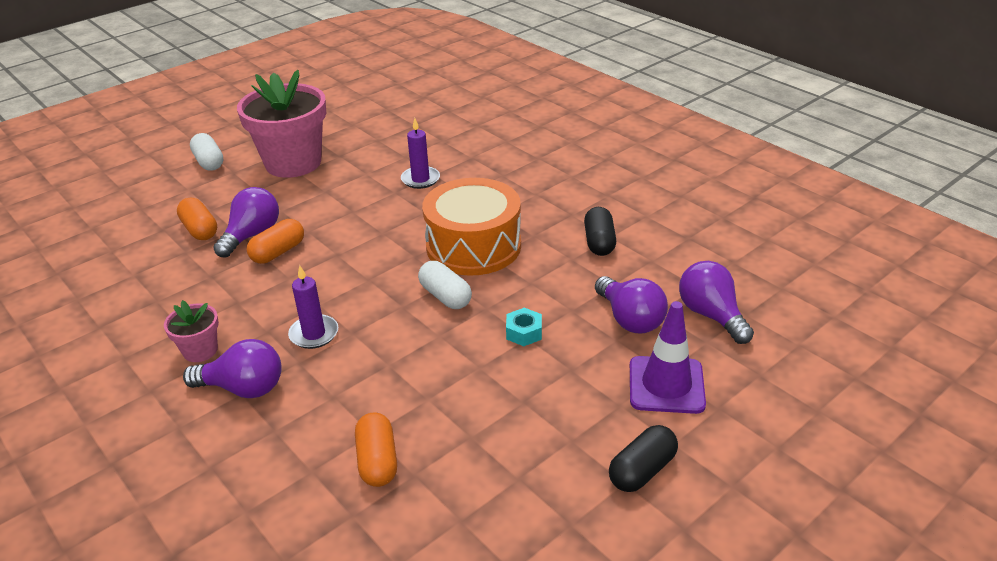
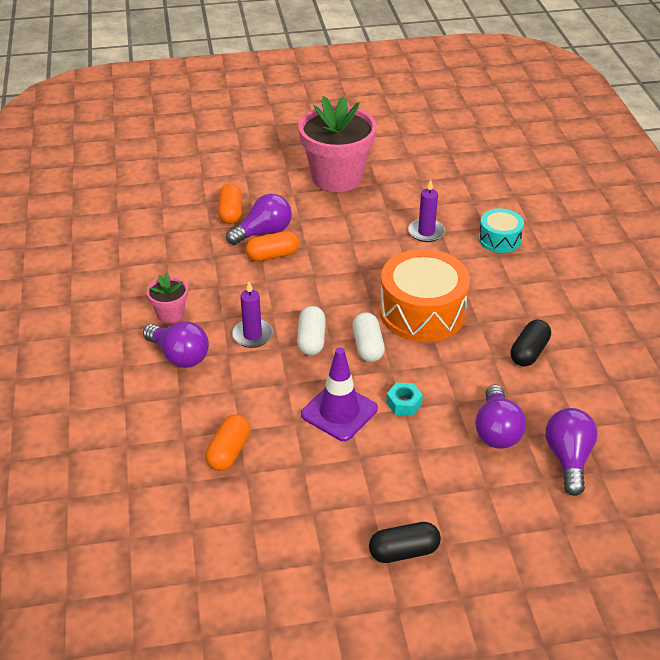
camera: 30 degrees right, 5 degrees up
(209, 162) = (275, 152): white capsule -> white capsule (311, 340)
(493, 162) = (499, 239): none -> turquoise drum
(666, 385) = (479, 497): purple traffic cone -> purple traffic cone (339, 412)

